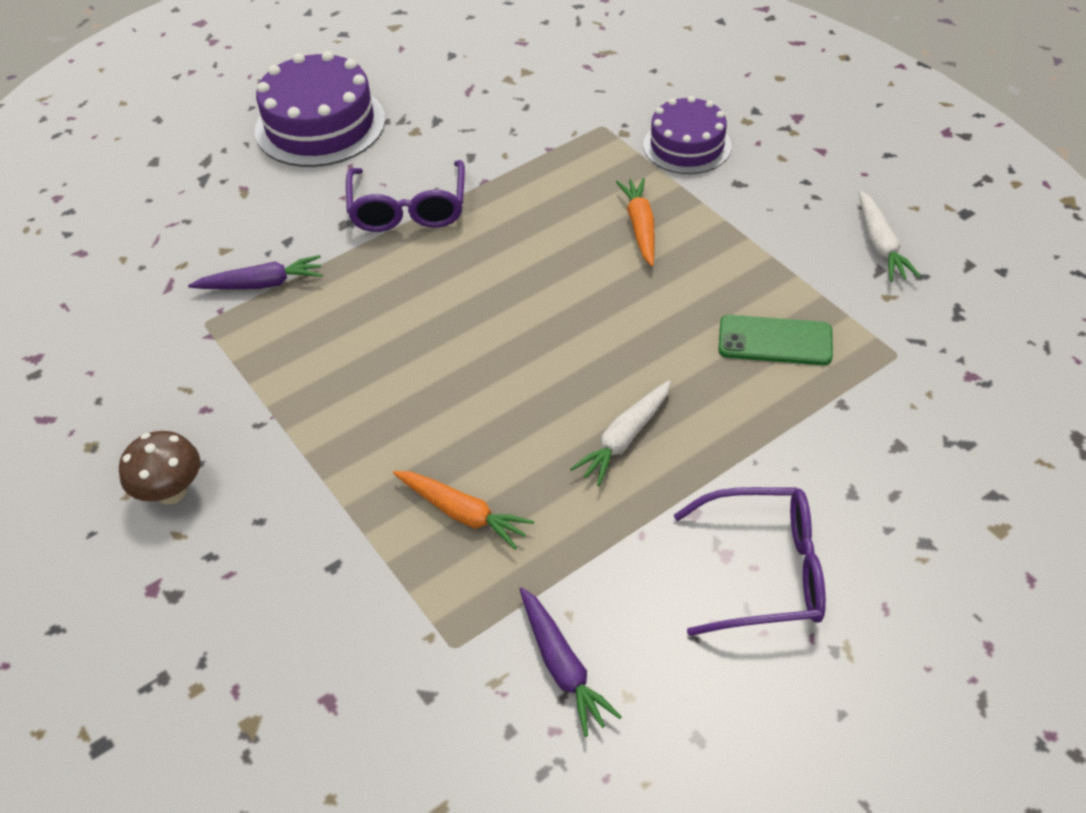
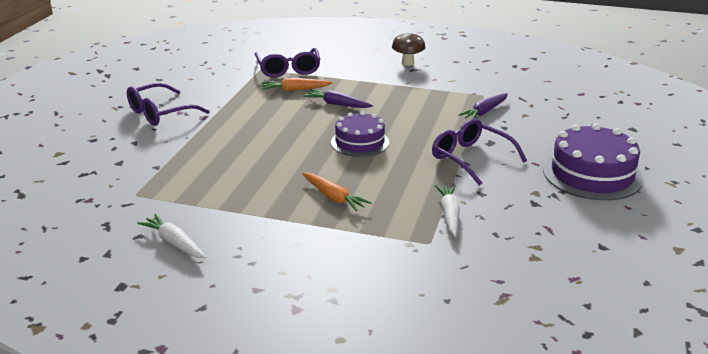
camera: 140 degrees right, 20 degrees down
(403, 607) = (288, 69): none -> purple glasses
(562, 666) = (219, 76): purple carrot -> purple carrot (337, 104)
(624, 438) = (252, 125): white carrot -> white carrot (449, 215)
(687, 145) = (356, 253): purple cake -> purple cake (360, 142)
(775, 341) = (208, 177): green phone -> none

